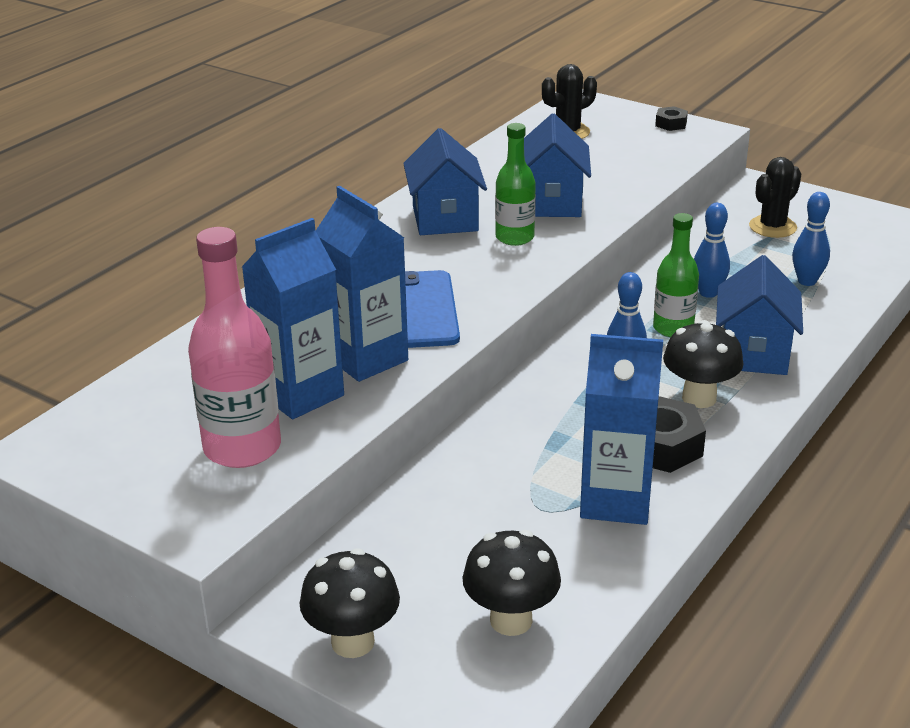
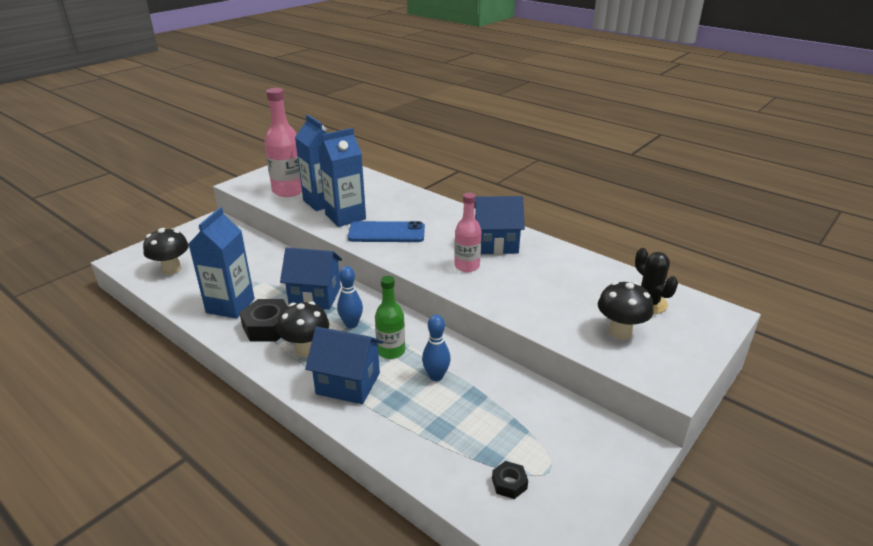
camera: 95 degrees right, 0 degrees up
(353, 642) = (189, 235): black mushroom -> black mushroom (620, 332)
(514, 238) = (467, 266): green bottle -> pink bottle
(551, 203) = (517, 284): blue house -> blue house (315, 296)
(671, 124) = (683, 362): black nut -> black nut (509, 483)
(772, 227) = (546, 437): black cactus -> none
(807, 281) = (445, 437): blue bowling pin -> none

